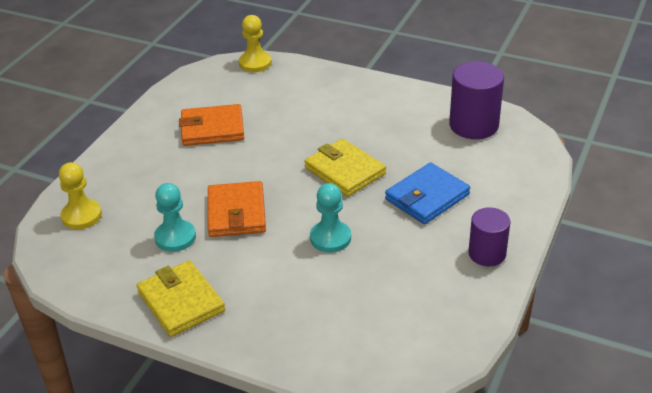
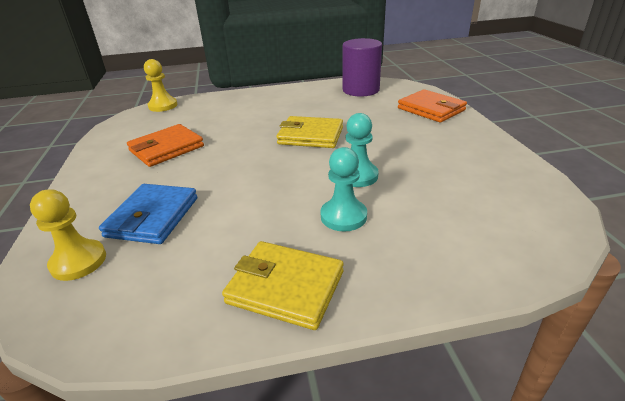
camera: 35 degrees left, 5 degrees down
(175, 237) = (214, 234): turquoise pawn -> turquoise pawn (343, 216)
(236, 213) = (255, 191): orange wallet -> orange wallet (431, 109)
(427, 197) = (388, 129): blue wallet -> blue wallet (153, 217)
(487, 253) = (474, 141): purple cylinder -> none

